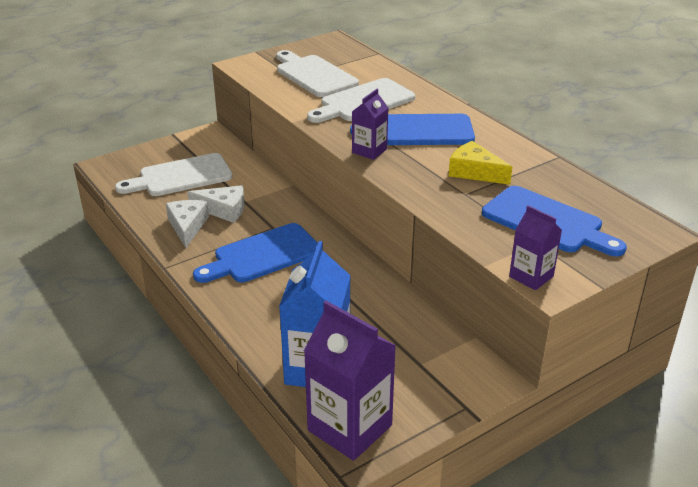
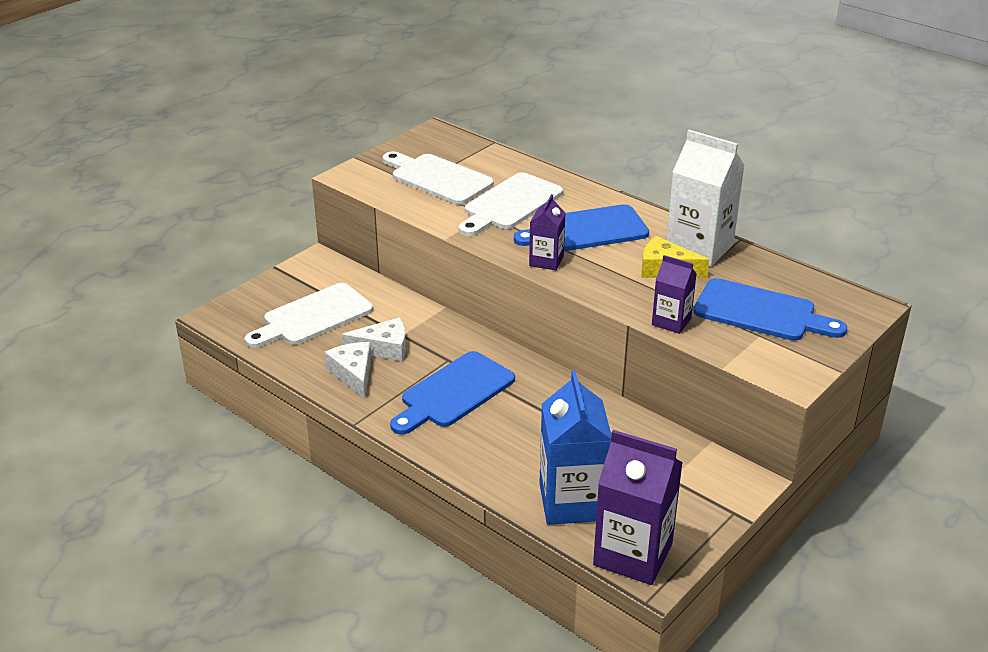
camera: 15 degrees left, 0 degrees up
(515, 159) = (699, 248): none -> white carton
(531, 276) = (771, 371): purple carton -> purple carton (671, 322)

